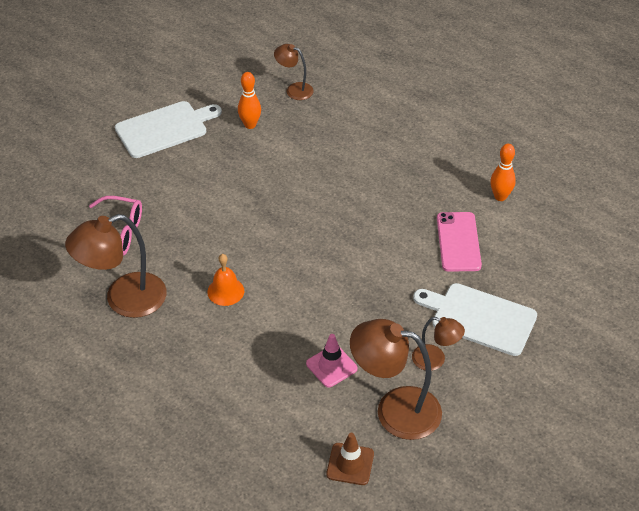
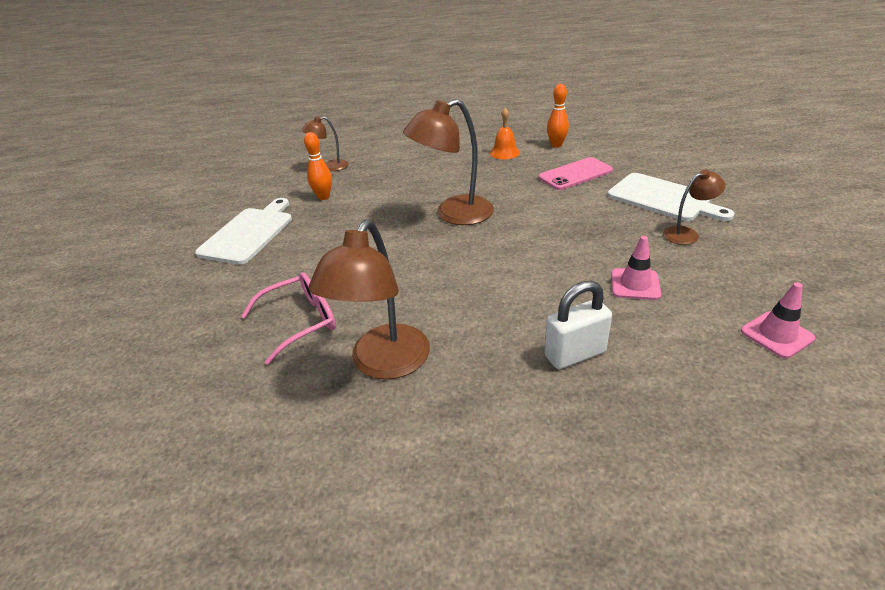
camera: 40 degrees left, 10 degrees down
(224, 378) = (575, 354): none -> white padlock
(225, 291) = (468, 295): orange bell -> orange bell (504, 152)
(350, 464) = (777, 335): brown traffic cone -> pink traffic cone
(395, 410) = (726, 277): brown lamp -> brown lamp (453, 214)
(458, 242) = (575, 174): pink phone -> pink phone turned 75 degrees counterclockwise
(479, 318) = (663, 198): white cutting board -> white cutting board turned 120 degrees counterclockwise

